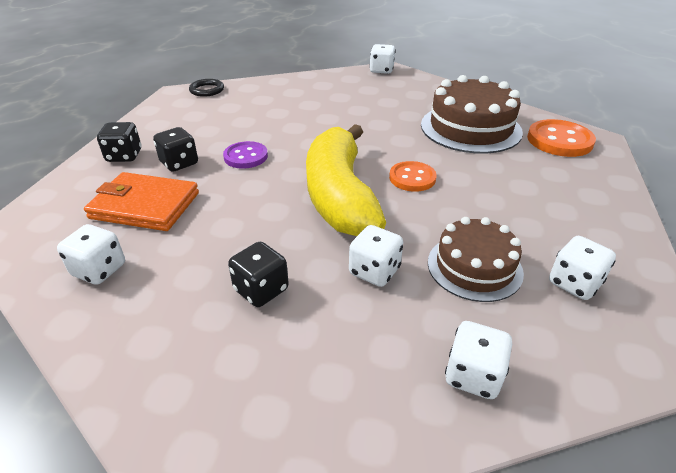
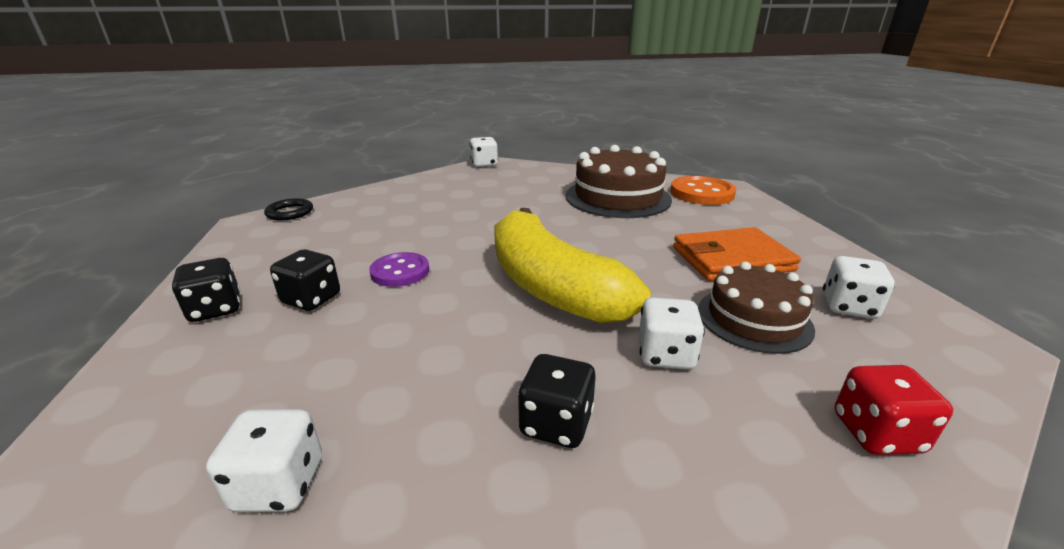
camera: 25 degrees left, 10 degrees down
(145, 205) = (296, 365): orange wallet -> orange wallet (731, 259)
(412, 178) = (609, 251): orange button -> none
(473, 375) = (876, 433): white dice -> red dice

